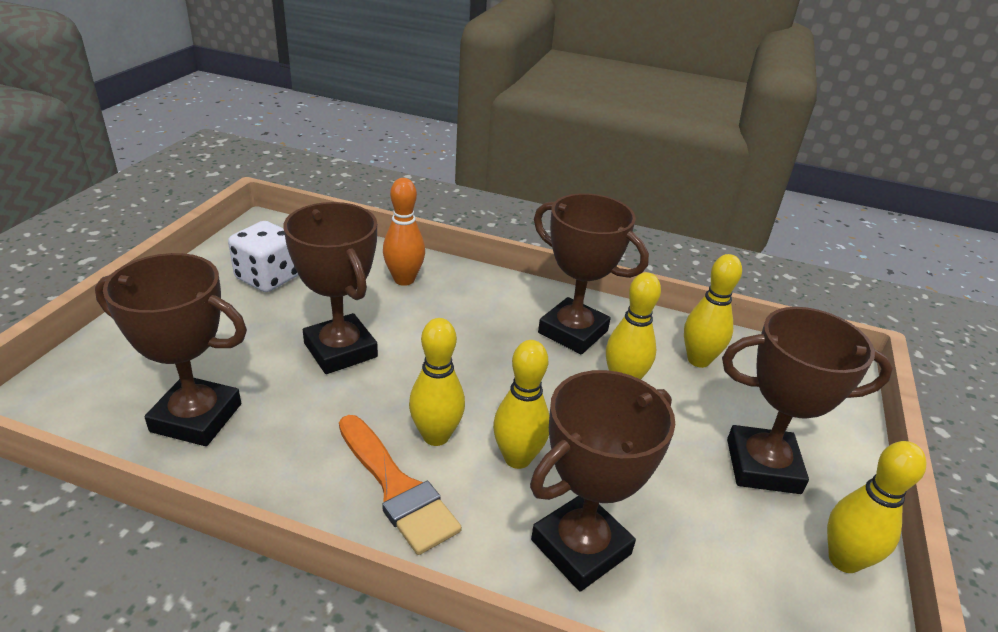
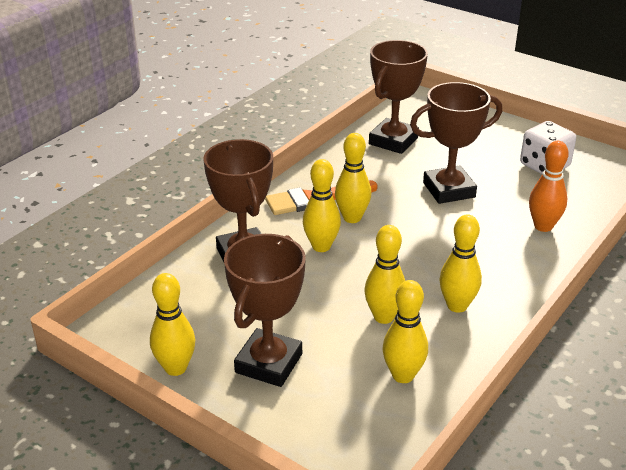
camera: 110 degrees right, 0 degrees up
(573, 332) = (457, 306): brown trophy -> yellow bowling pin

